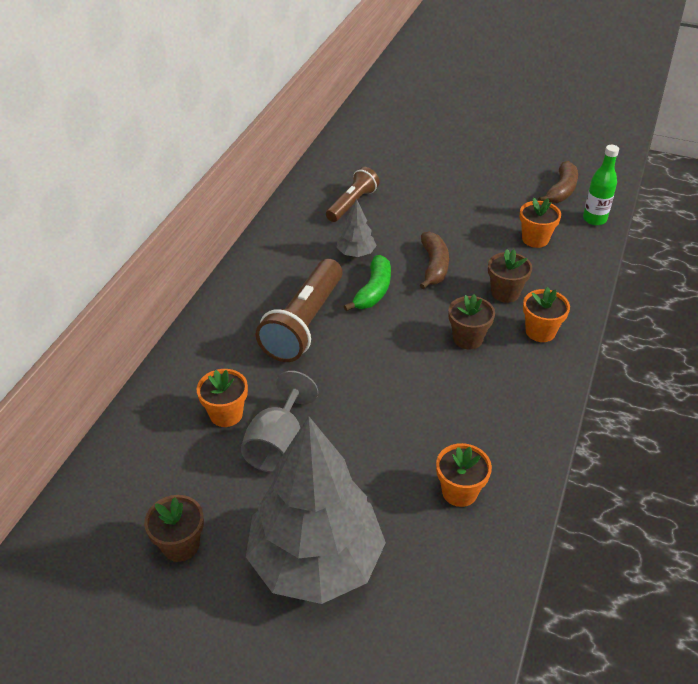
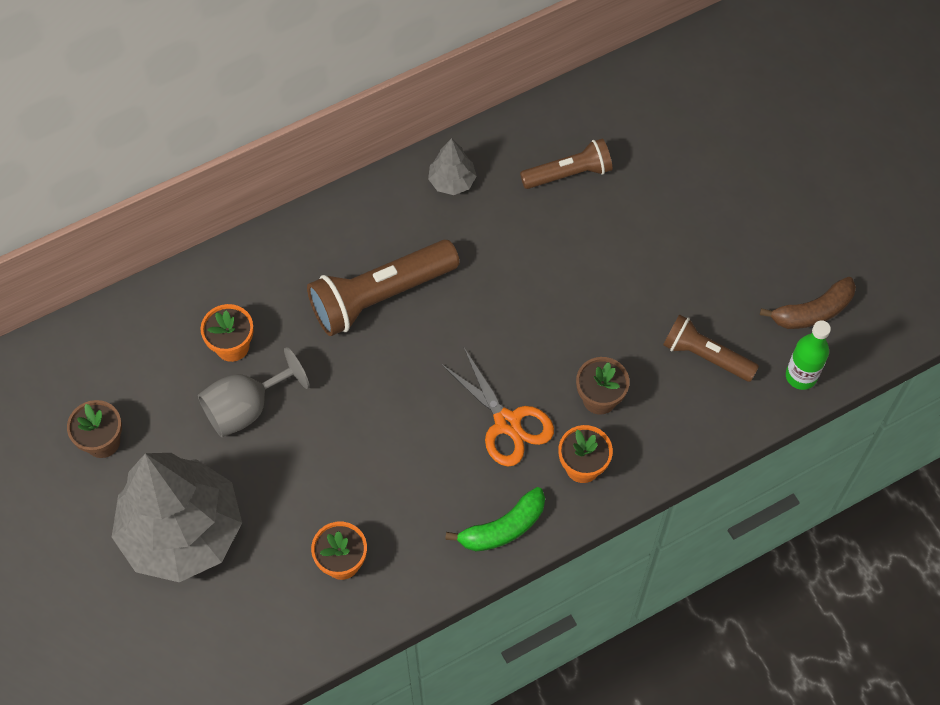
camera: 40 degrees right, 20 degrees up
(356, 253) = (507, 244): grey tree -> grey tree (452, 181)
(373, 291) = (478, 303): green banana -> green banana (503, 528)
(434, 266) = (566, 315): brown banana -> none
(467, 338) = (507, 423): brown flower pot -> orange scissors
(535, 239) = (706, 356): orange flower pot -> brown flashlight

